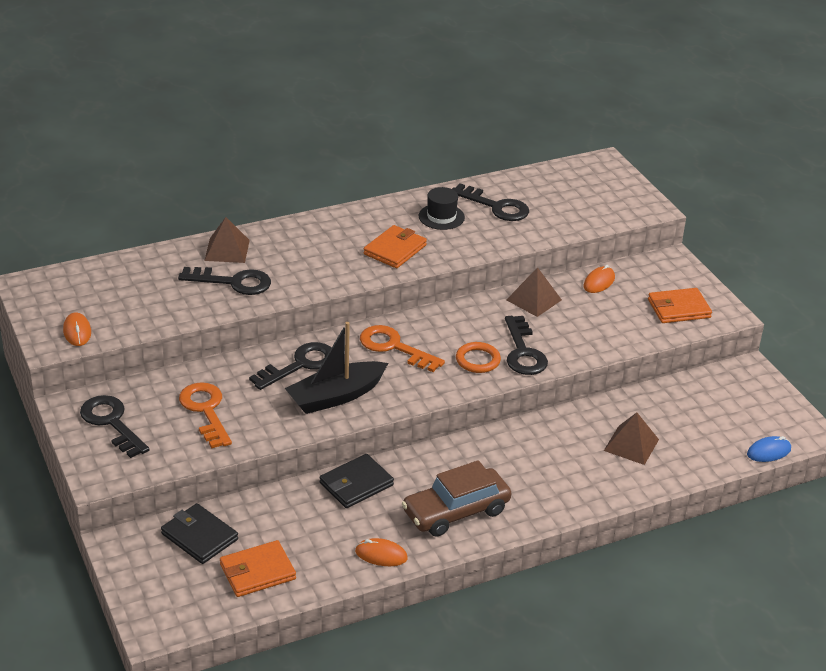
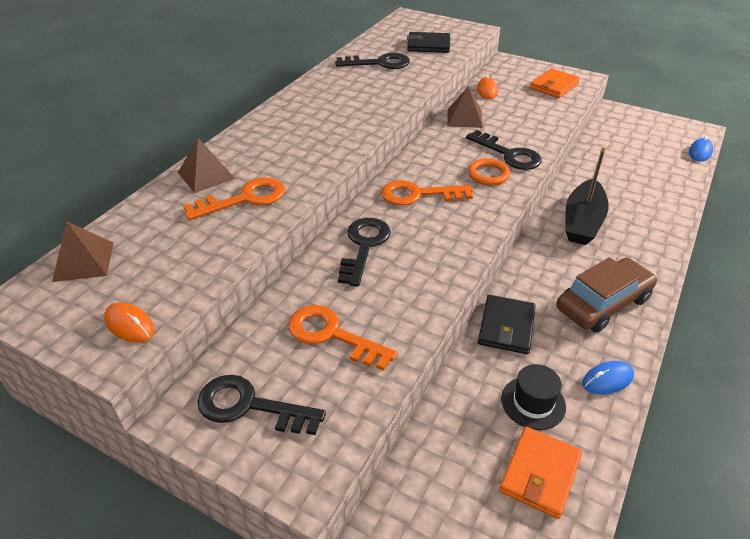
camera: 35 degrees left, 5 degrees up
(199, 536) = (444, 474): black wallet -> black wallet (428, 45)
(233, 282) = (244, 199): black key -> orange key
(335, 396) = (427, 257): black boat -> black boat (582, 222)
(381, 555) = (607, 380): orange mouse -> blue mouse
(395, 250) = (348, 117): orange wallet -> none
(441, 217) = (351, 83): black hat -> black hat (533, 402)
(456, 511) = (603, 303): brown car -> brown car turned 150 degrees counterclockwise
(631, 445) = (629, 188): brown pyramid -> brown pyramid (83, 261)

